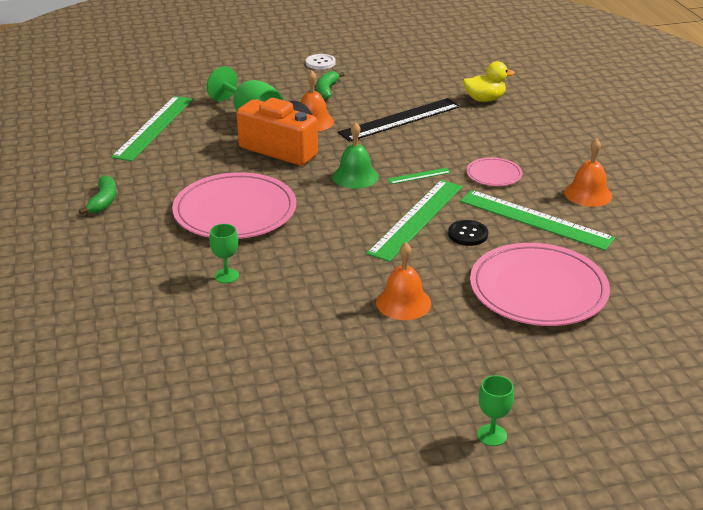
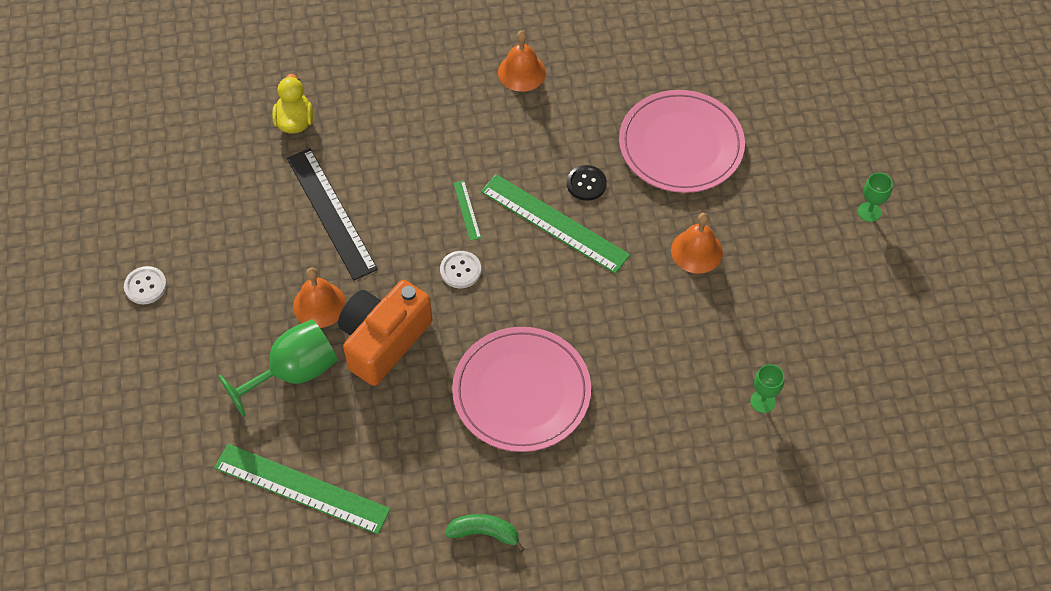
camera: 85 degrees left, 25 degrees up
(226, 276) = (645, 399): green goblet -> green goblet (762, 401)
(326, 90) = (234, 284): green banana -> none
(355, 176) = (460, 270): green bell -> white button
(494, 174) = (473, 143): pink plate -> none
(535, 220) = (565, 125): green ruler -> none

